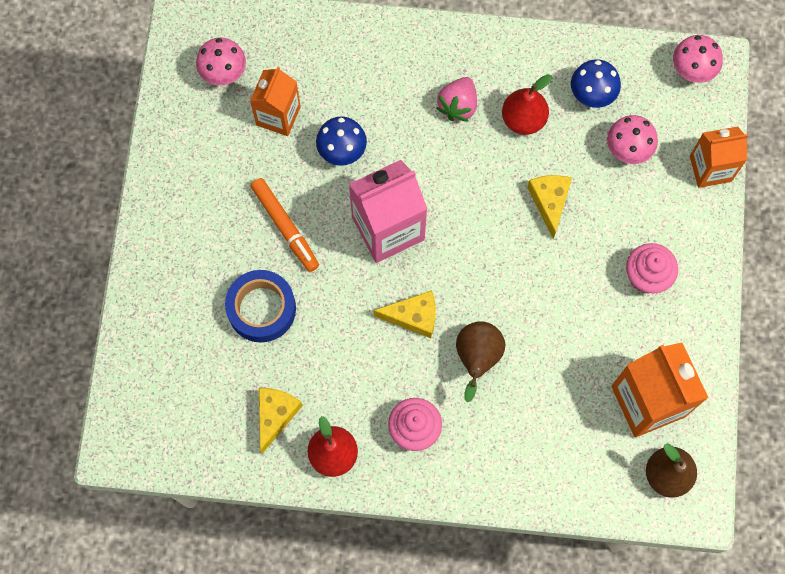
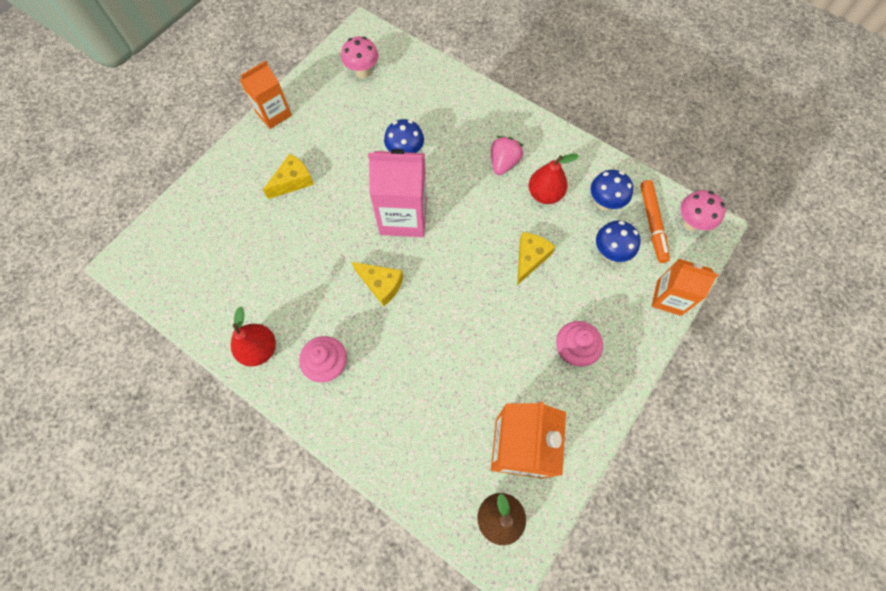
camera: 30 degrees right, 5 degrees down
(261, 309) = (283, 224): blue tape -> none
(275, 415) = (240, 299): yellow cheese -> yellow cheese (293, 181)
(278, 116) = (379, 112): orange carton -> orange carton (273, 114)
(285, 227) = (335, 180): orange marker -> orange marker (652, 224)
(458, 106) = (503, 163): pink strawberry -> pink strawberry turned 150 degrees clockwise
(477, 358) = (407, 339): brown pear -> none
(627, 151) = (610, 253): pink mushroom -> blue mushroom

